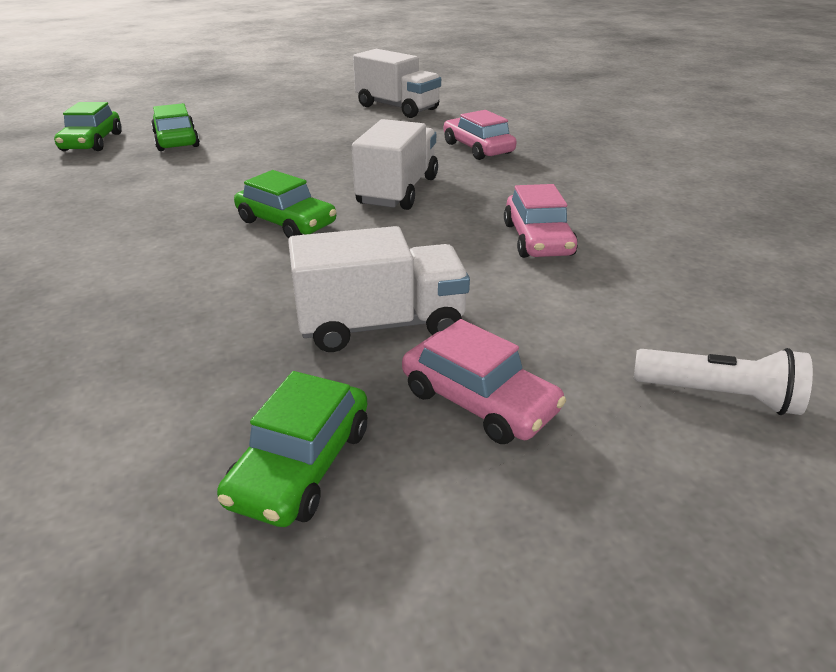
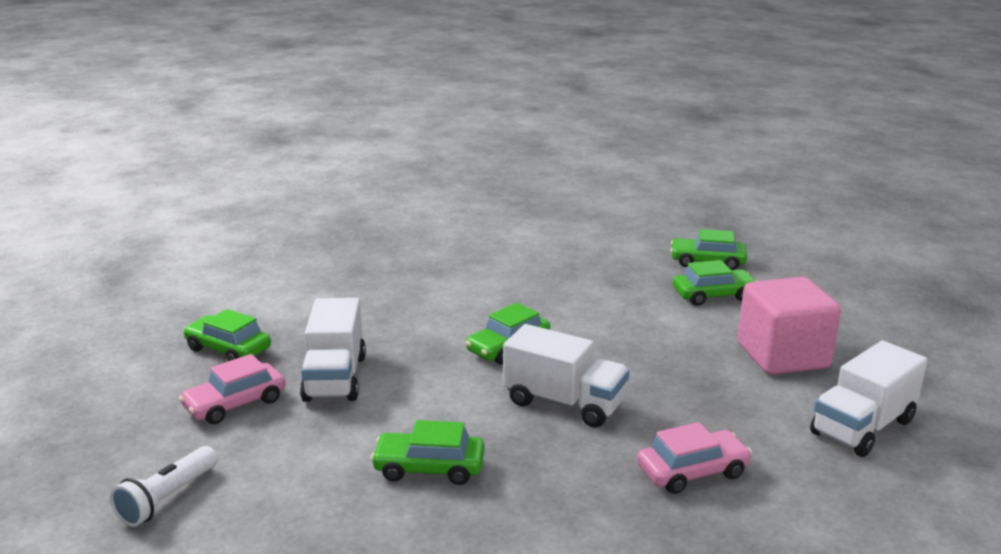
camera: 100 degrees right, 10 degrees down
(298, 122) = (782, 356): none -> pink cube
(537, 239) = (429, 468): pink car -> green car

